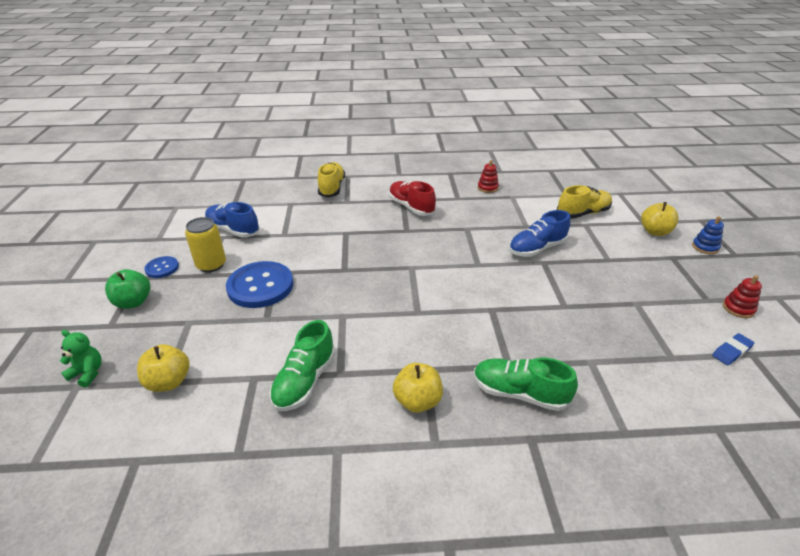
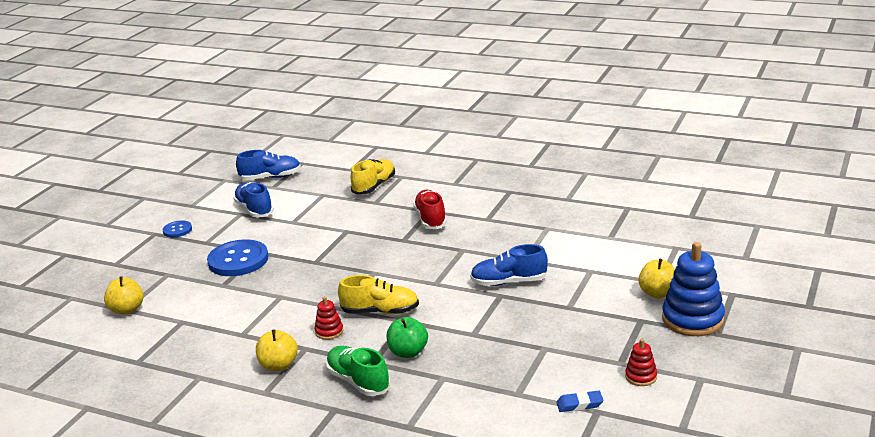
camera: 30 degrees right, 10 degrees down
(88, 373) = (82, 291): green teddy bear -> none
(133, 302) = (140, 251): green apple -> green apple (408, 352)
(211, 265) = (215, 235): yellow can -> none
(223, 197) = (270, 177): none -> blue shoe
(305, 381) = (214, 332): green shoe -> none
(487, 188) = (531, 214): red stacking toy -> red stacking toy (329, 331)
(583, 213) = (602, 259): yellow shoe -> yellow shoe (380, 311)
(705, 247) = (692, 319): blue stacking toy -> blue stacking toy, size x2.08

